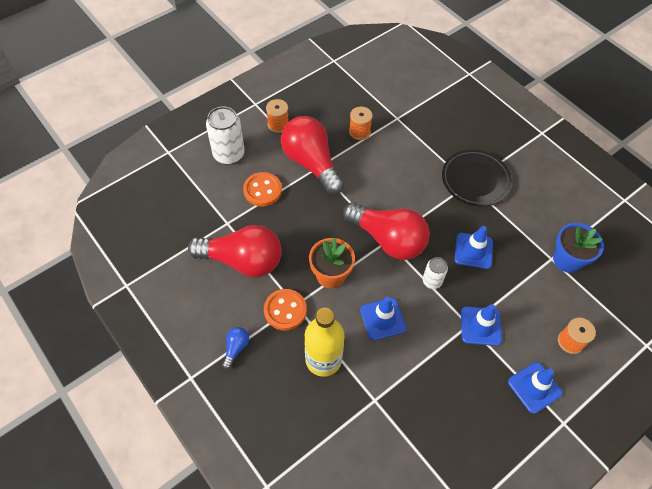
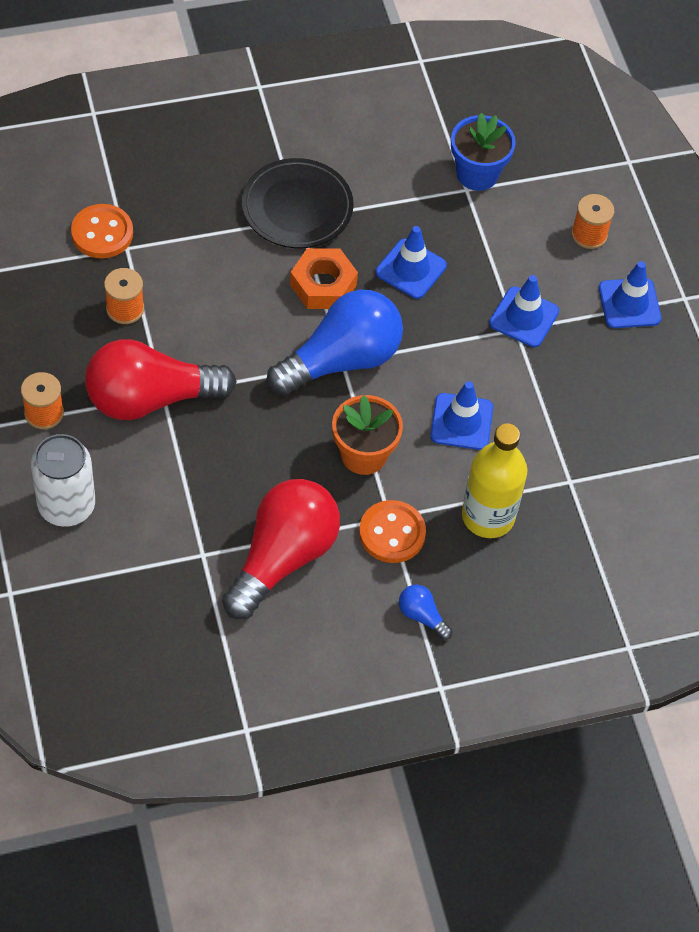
camera: 70 degrees left, 0 degrees up
(262, 190) = (166, 484): orange button -> orange button (102, 233)
(388, 240) = (341, 360): red light bulb -> blue light bulb
(432, 212) = (323, 285): none -> orange nut
(432, 281) = (433, 339): white can -> none

